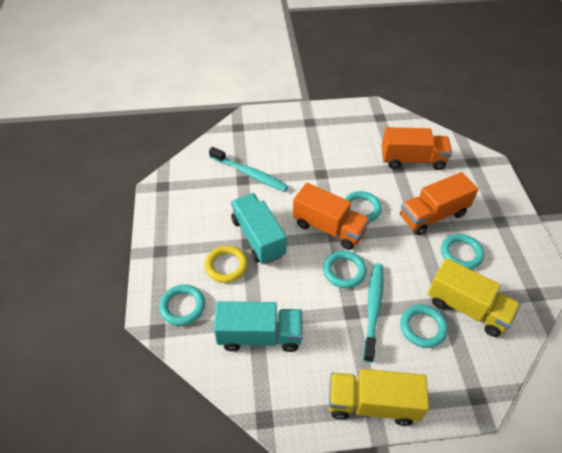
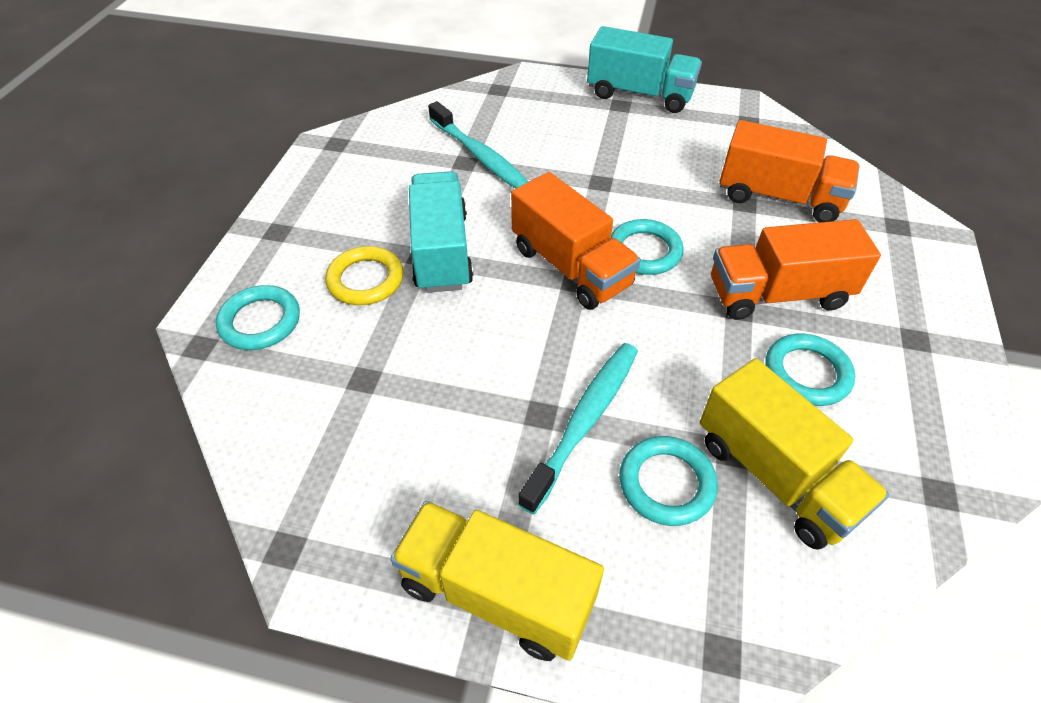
camera: 20 degrees right, 0 degrees up
(259, 336) = (356, 405): turquoise truck -> turquoise truck (639, 94)
(344, 271) = (562, 342): turquoise ring -> none

